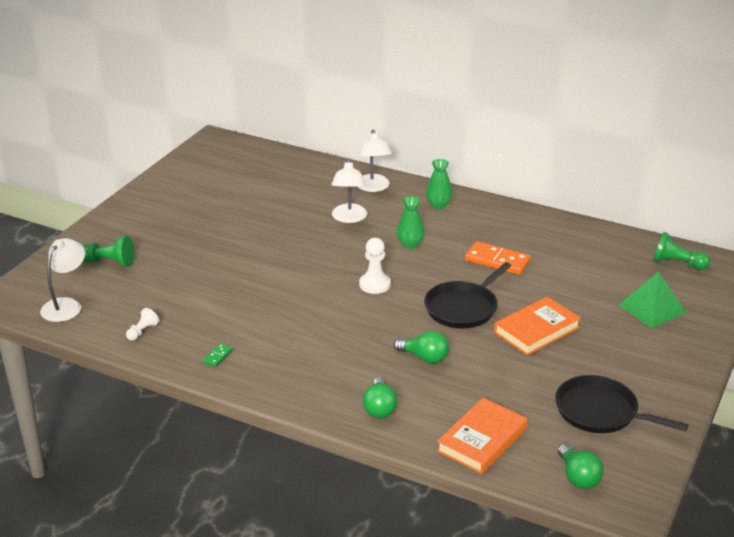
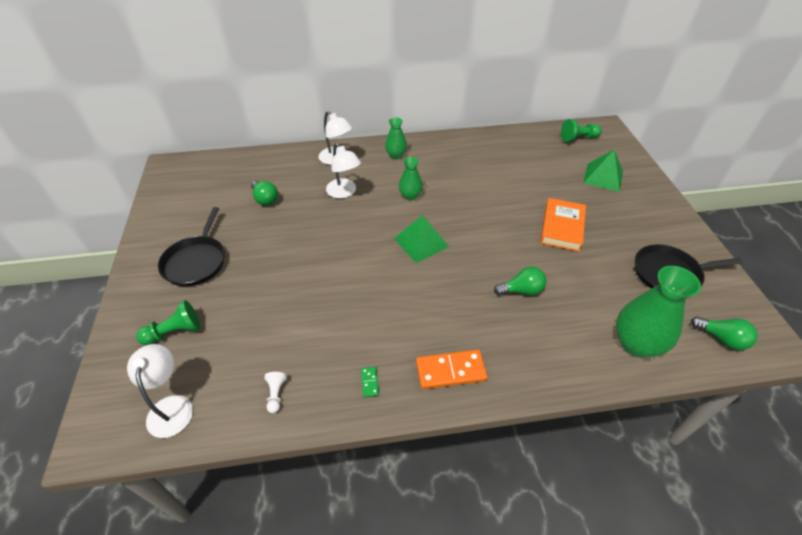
camera: 35 degrees left, 15 degrees up
(375, 284) = (421, 242): white pawn -> green pyramid
(379, 408) = (542, 358): green light bulb -> green light bulb (265, 199)
(463, 308) = (499, 232): black pan -> black pan (196, 261)
(482, 440) = (636, 344): orange book -> green vase
(497, 261) = (479, 183): orange domino -> orange domino (450, 371)

